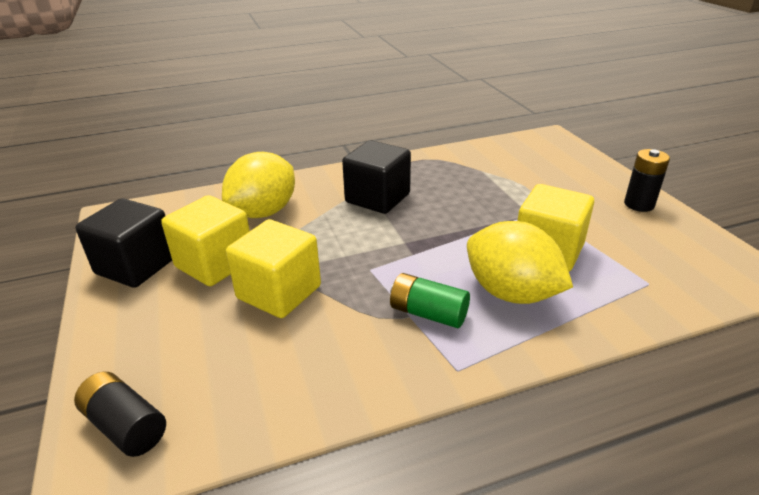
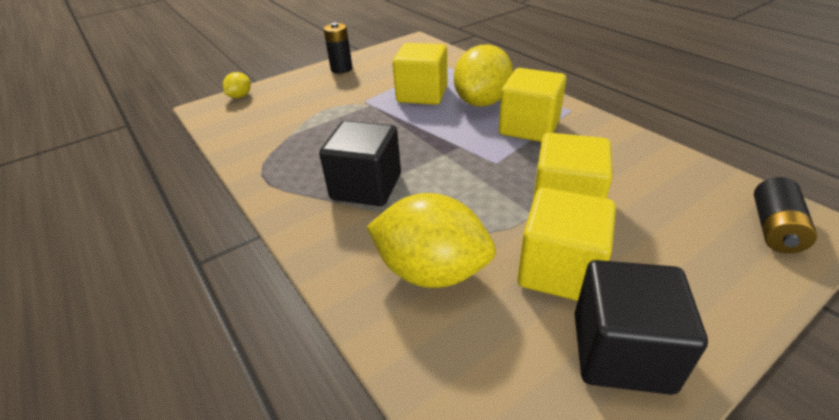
camera: 105 degrees left, 5 degrees up
(428, 313) = (529, 127): green battery -> yellow cube
(571, 149) = (240, 96): none -> yellow lemon

